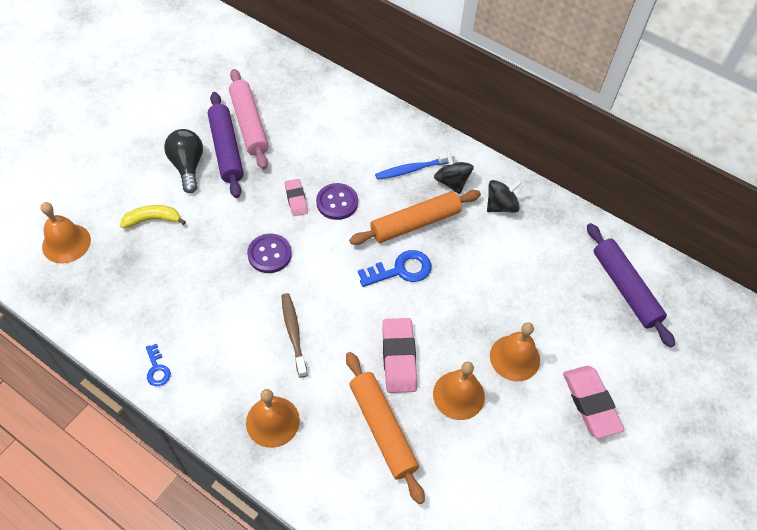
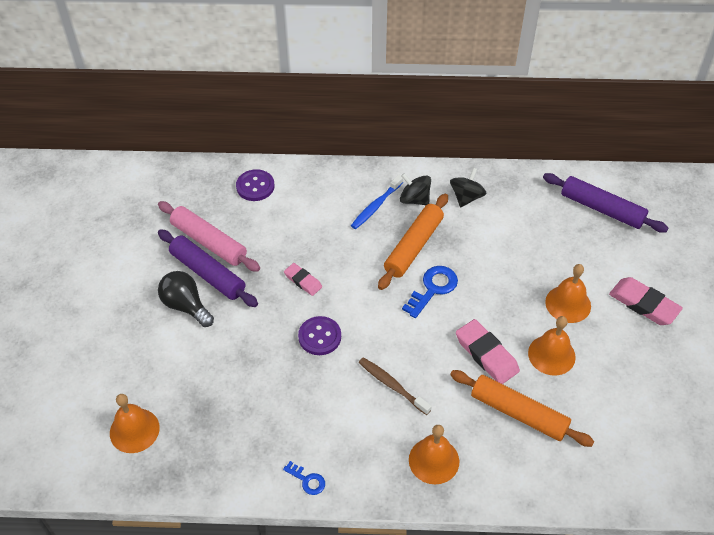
camera: 30 degrees left, 5 degrees down
(153, 219) = (195, 366): yellow banana -> none
(337, 202) = (338, 265): purple button -> purple button (255, 186)

